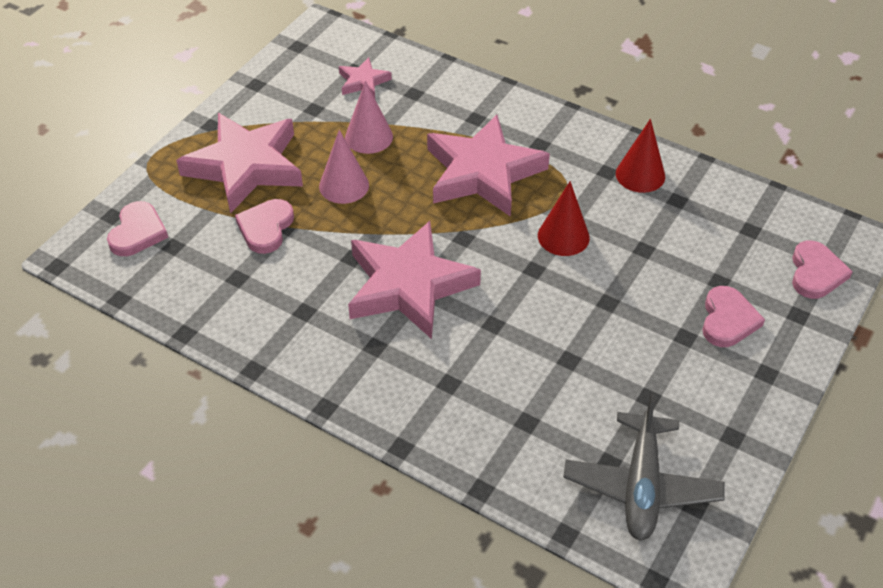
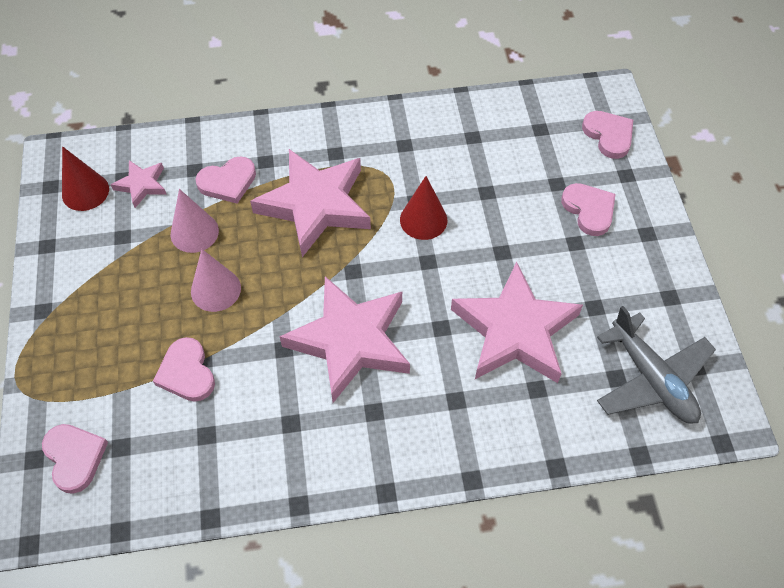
camera: 40 degrees left, 10 degrees up
(245, 167) = (114, 329): pink star -> pink star (515, 331)
(430, 116) = (228, 182): none -> pink heart
(640, 175) = (429, 132): red cone -> red cone (85, 191)

